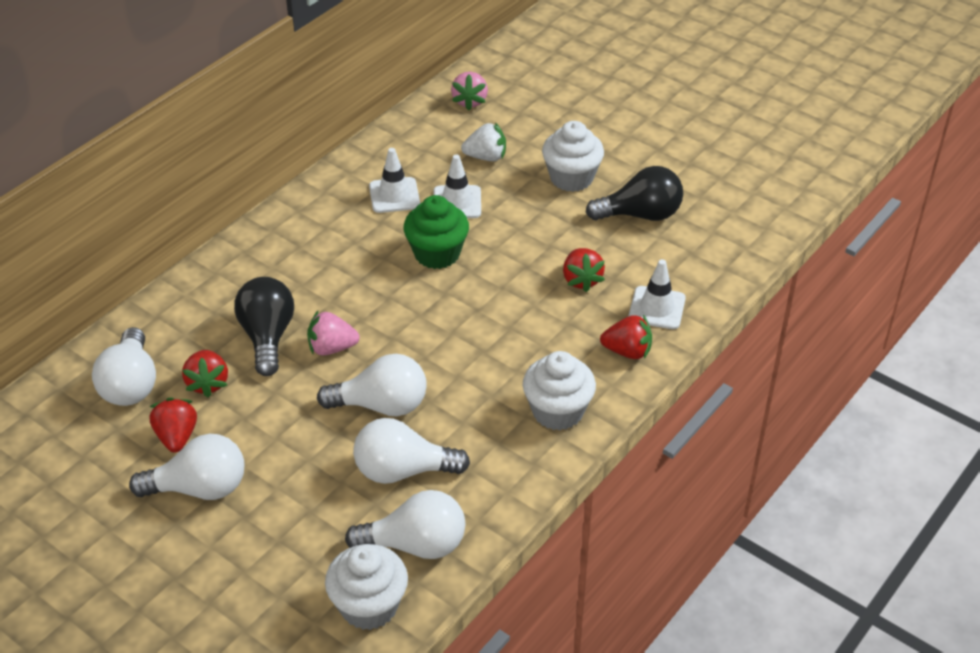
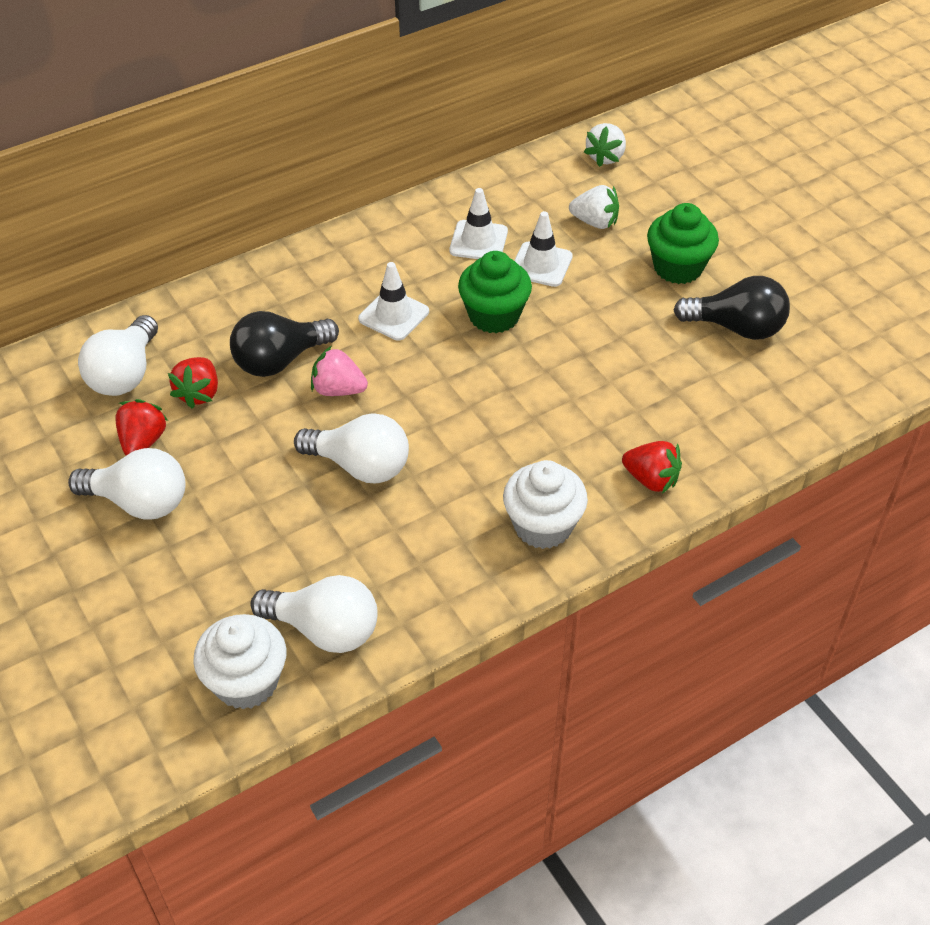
camera: 20 degrees right, 5 degrees up
(267, 337) = (280, 360): black light bulb -> black light bulb turned 135 degrees counterclockwise
(403, 470) = (349, 544): white light bulb -> none
(470, 101) = (605, 157): pink strawberry -> white strawberry
(571, 178) = (678, 267): white cupcake -> green cupcake
(581, 280) = (636, 385): red strawberry -> none
(657, 308) = (707, 439): white traffic cone -> white traffic cone (393, 315)

